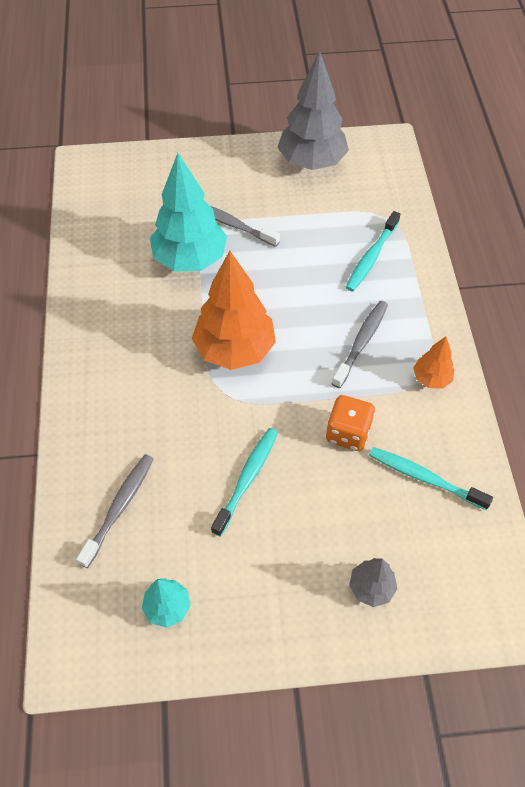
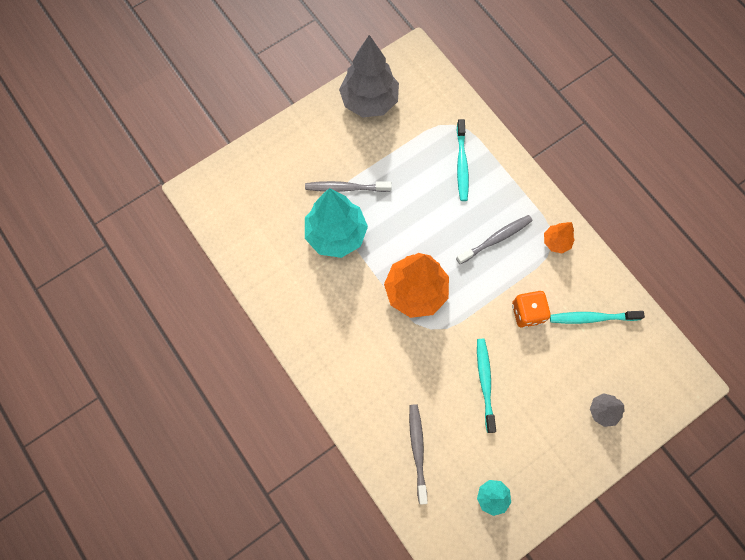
camera: 30 degrees left, 15 degrees up
(361, 343) = (495, 239): grey toothbrush -> grey toothbrush turned 60 degrees clockwise

